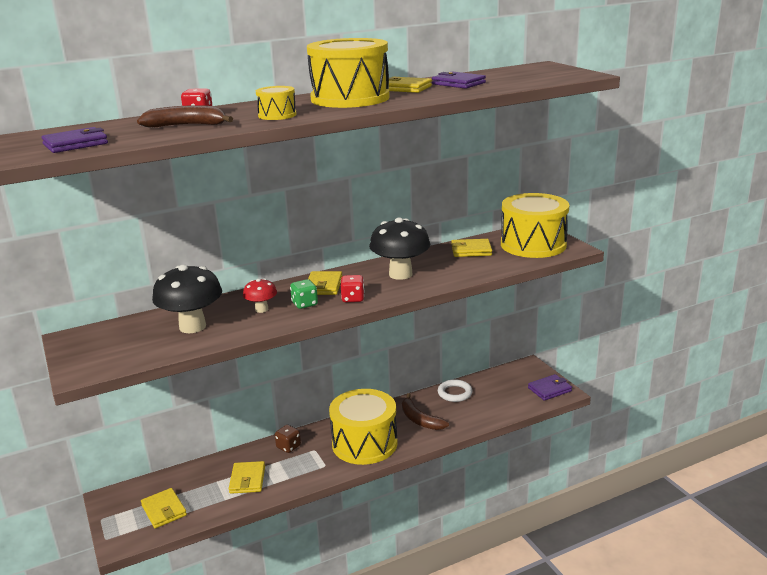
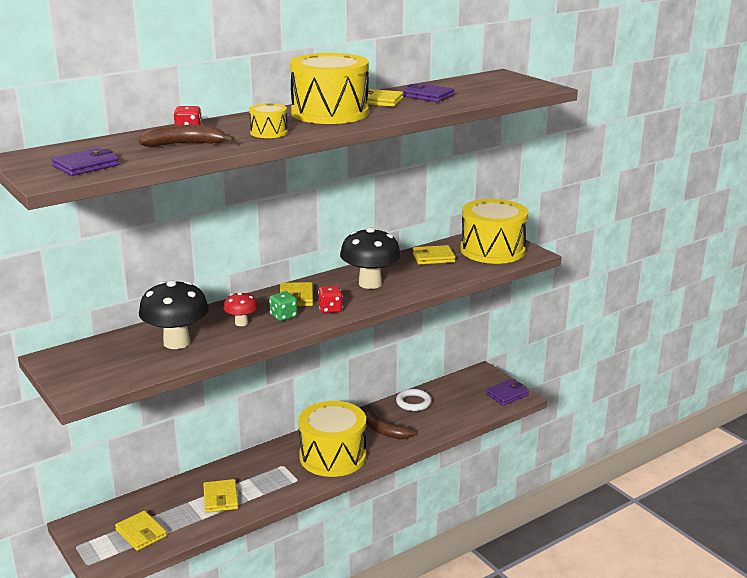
camera: 10 degrees left, 0 degrees up
(288, 447) = (255, 464): brown dice -> none

